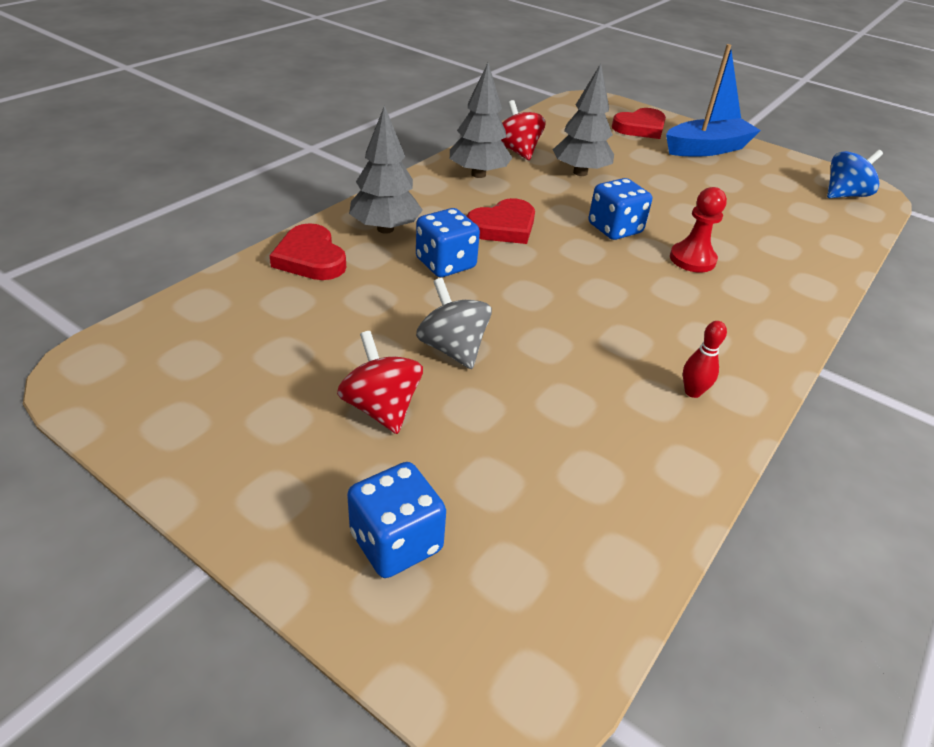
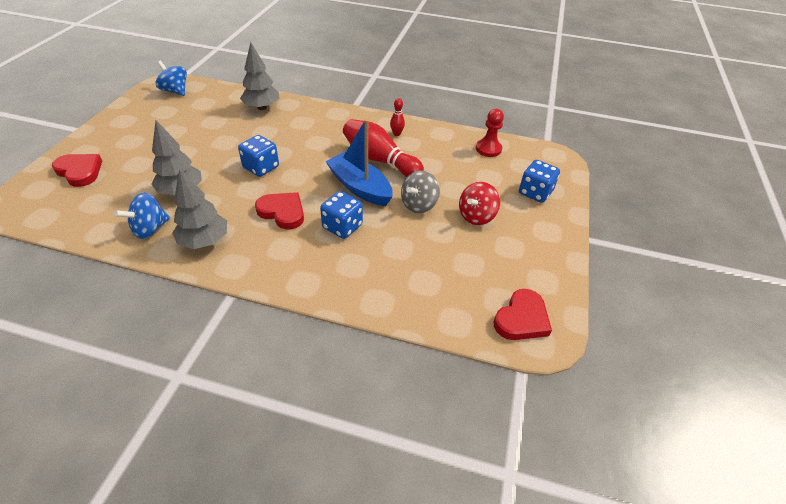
camera: 110 degrees left, 5 degrees up
(310, 258) = (373, 290): red heart -> red heart (522, 319)
(385, 229) = (315, 266): grey tree -> grey tree (262, 107)
(517, 151) = (150, 229): red spinning top -> blue spinning top
(602, 342) = (379, 160): none -> red bowling pin
(692, 259) = (283, 138): red pawn -> red pawn (488, 149)
(707, 149) = (117, 139): blue boat -> blue boat (360, 187)

